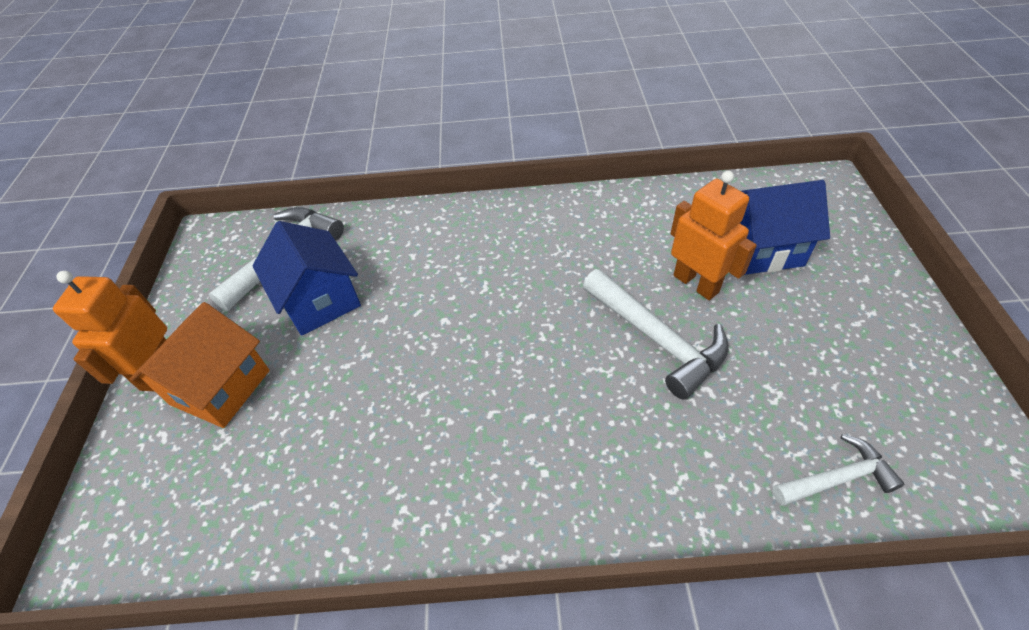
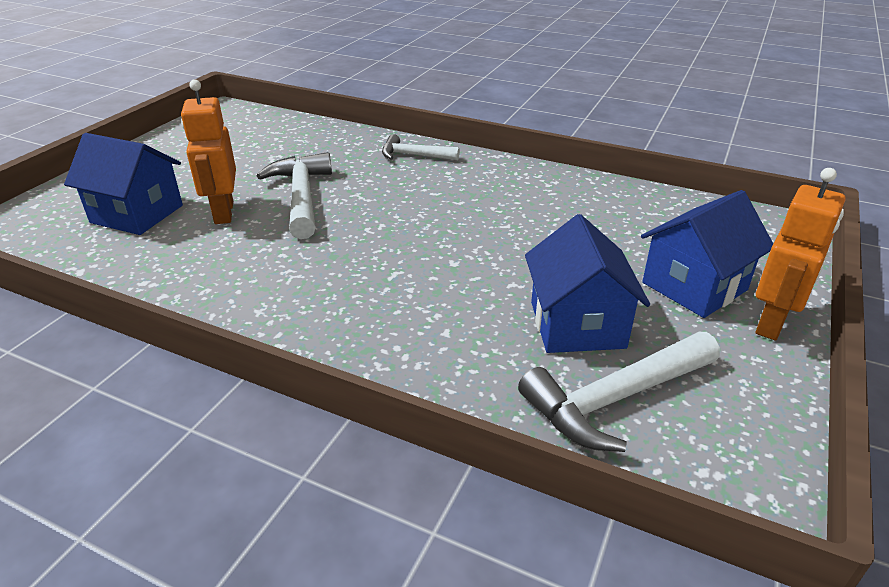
camera: 155 degrees left, 15 degrees down
(220, 387) = (694, 286): orange house -> blue house
(837, 478) = (297, 130): white hammer -> white hammer (414, 155)

